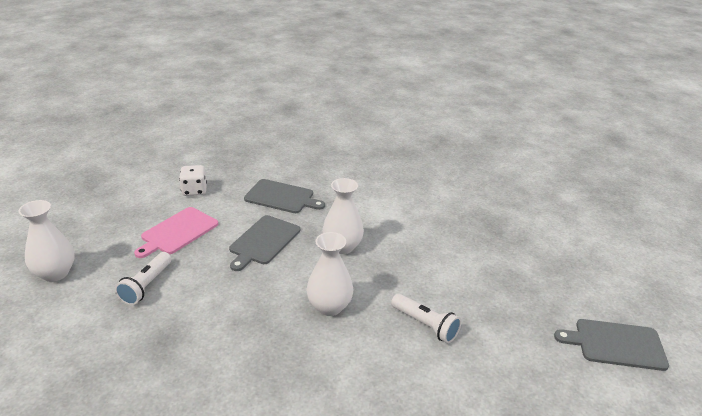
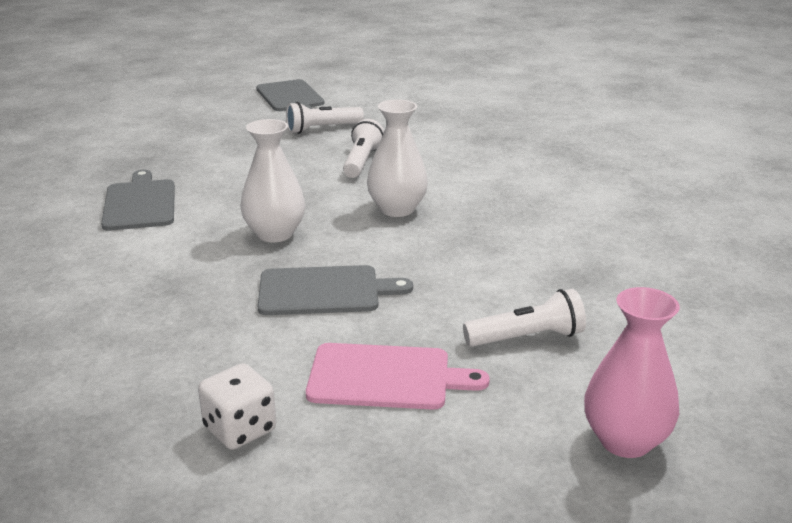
camera: 120 degrees left, 5 degrees down
(55, 273) = (625, 441): white vase -> pink vase
(281, 197) = (183, 323): grey cutting board -> grey cutting board (140, 203)
(514, 332) = (322, 129): none -> white flashlight

